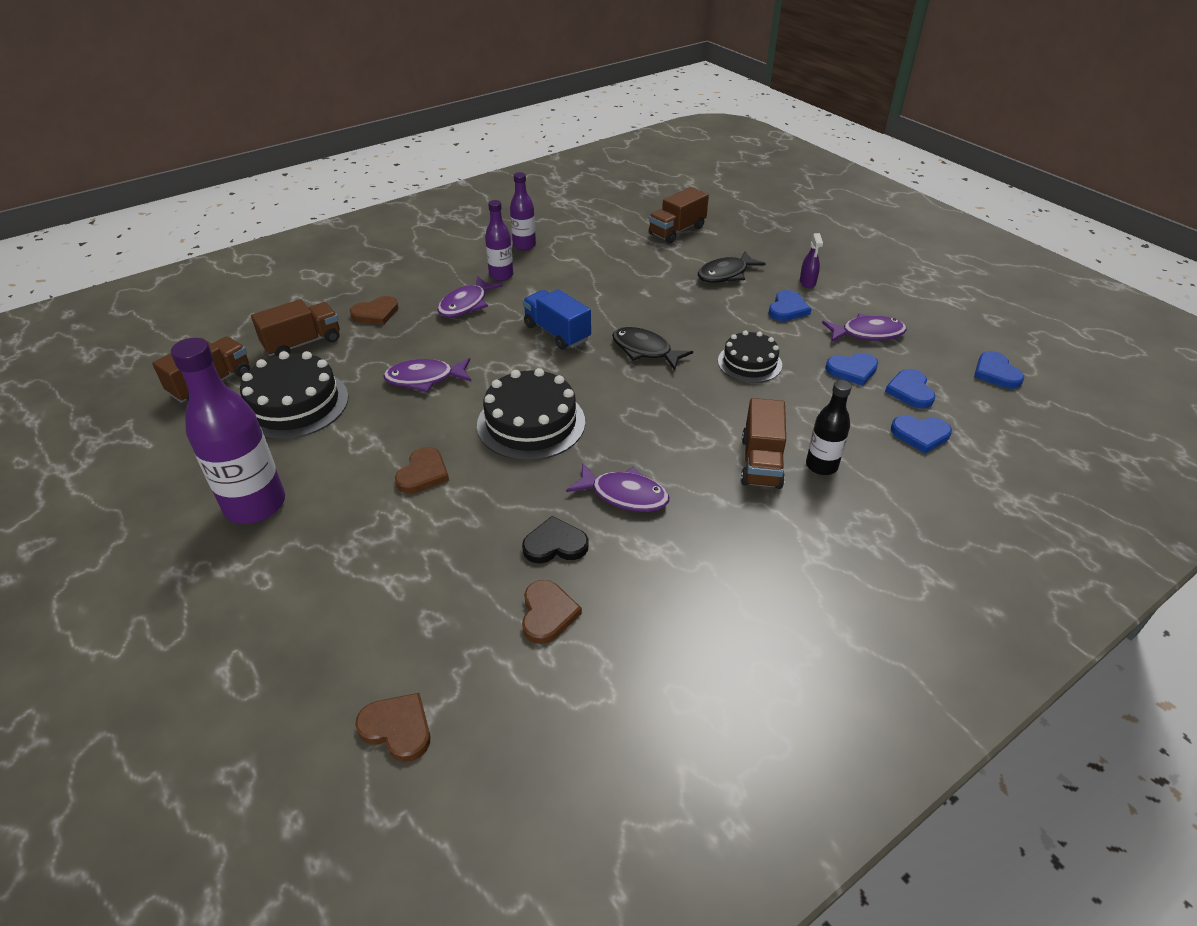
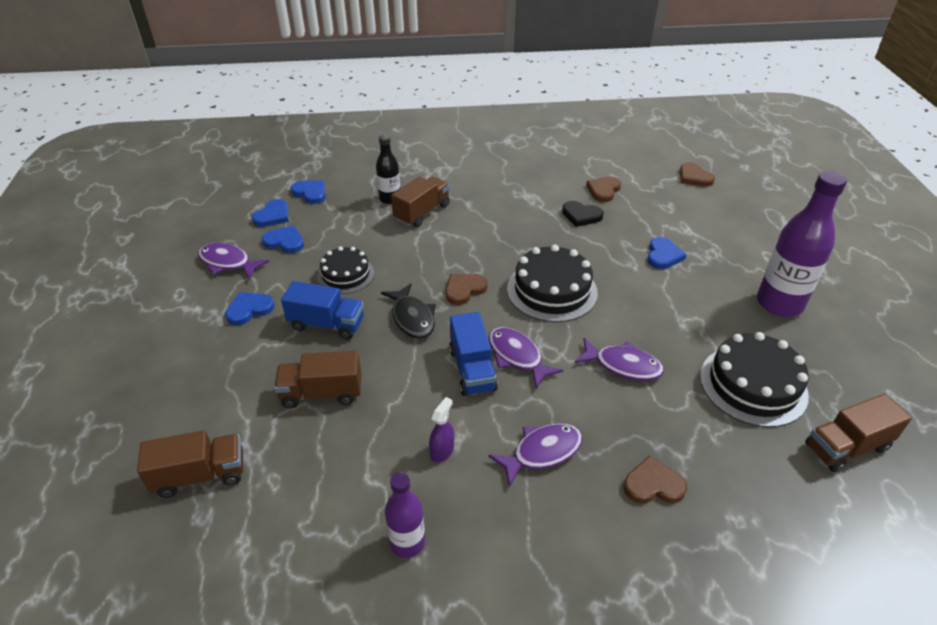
camera: 150 degrees left, 0 degrees up
(303, 343) = (746, 469): brown truck -> brown truck (322, 393)
(423, 473) = (649, 283): brown heart -> brown heart (464, 290)
(501, 275) = (475, 488): purple bottle -> none
(624, 495) = (522, 225): purple fish -> purple fish (517, 357)
(710, 321) = (327, 324): none -> blue truck
(726, 274) = (242, 374): black fish -> none
(807, 282) = (190, 330): purple spray bottle -> purple spray bottle (442, 451)
(996, 373) = (202, 206): blue heart -> blue heart (663, 255)

